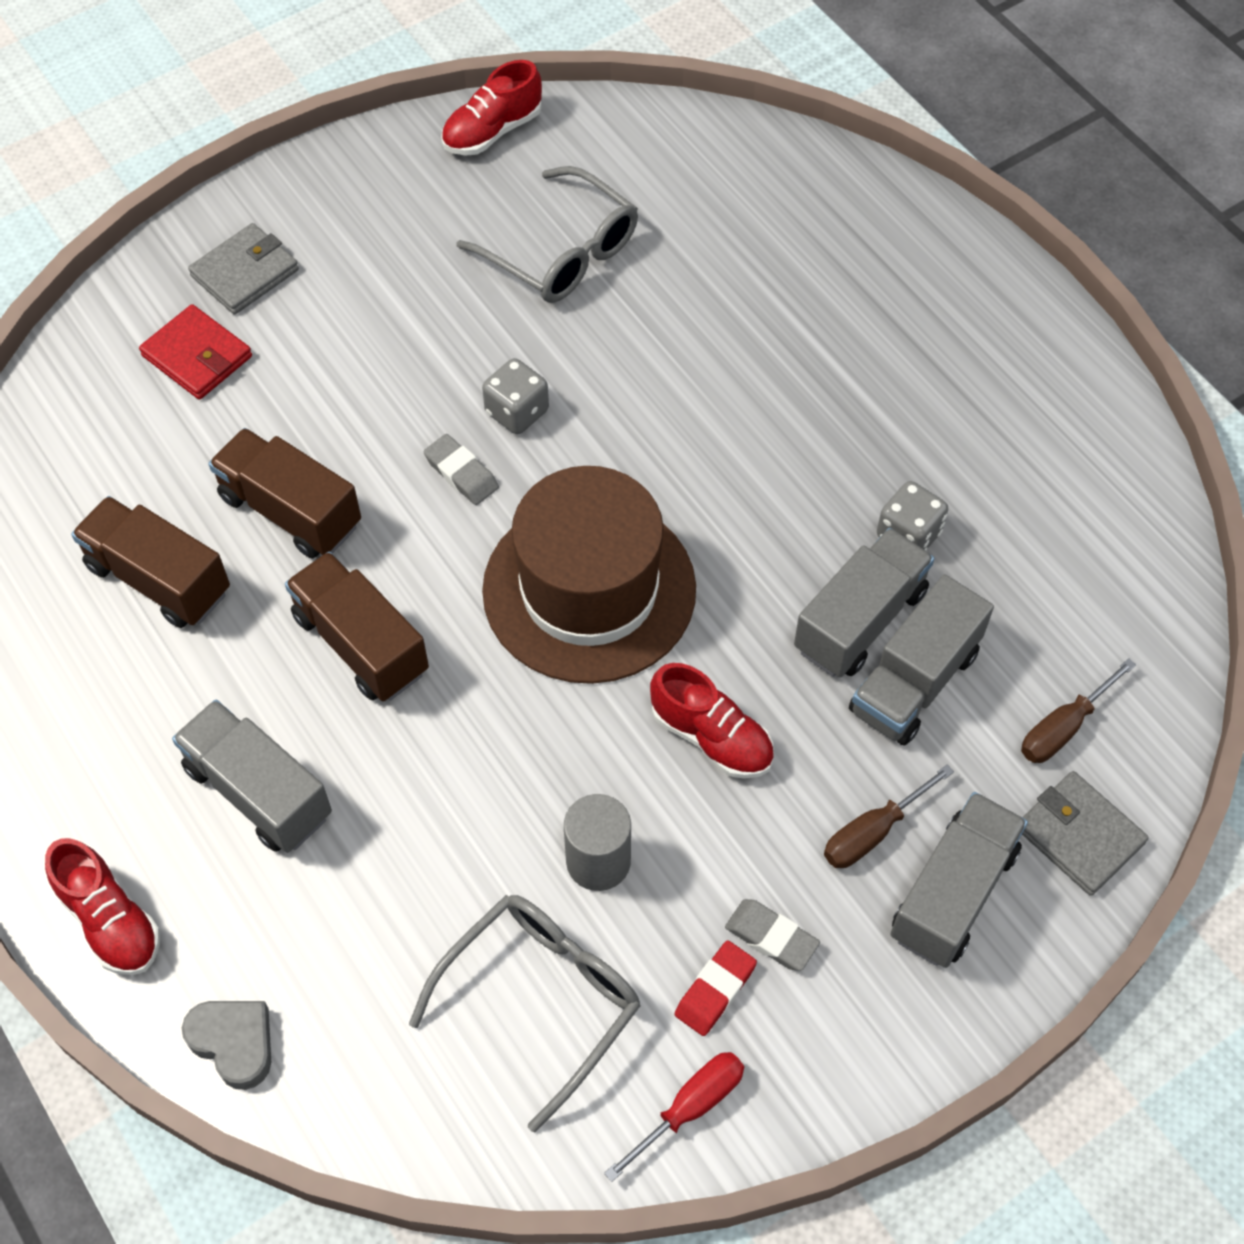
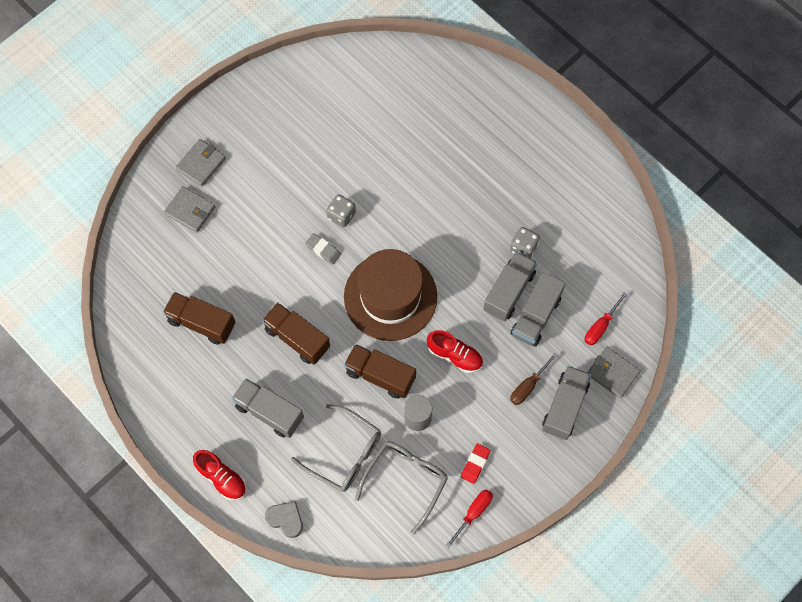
camera: 10 degrees left, 10 degrees up
(197, 356) = (190, 210): red wallet -> grey wallet
(290, 511) = (251, 280): brown truck -> brown truck (380, 375)
(492, 131) = (299, 69): red shoe -> none
(561, 252) = (345, 130): grey glasses -> grey glasses (344, 454)
(771, 937) = (494, 438): grey eraser -> none
(1064, 727) = (600, 326): brown screwdriver -> red screwdriver

